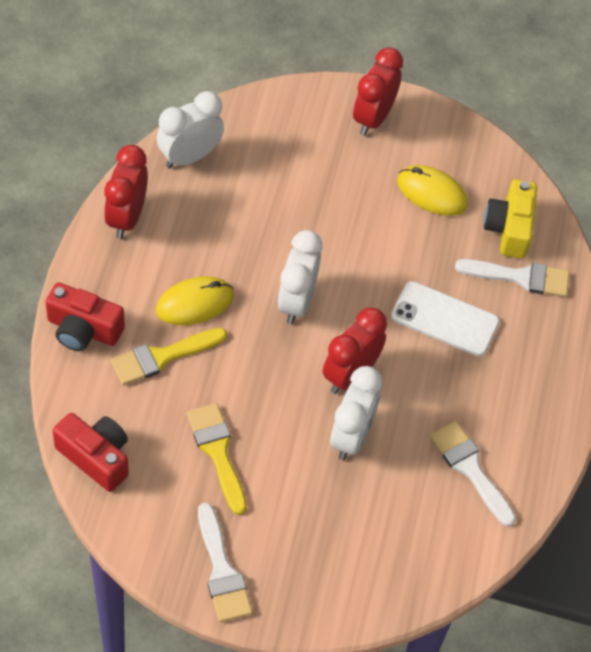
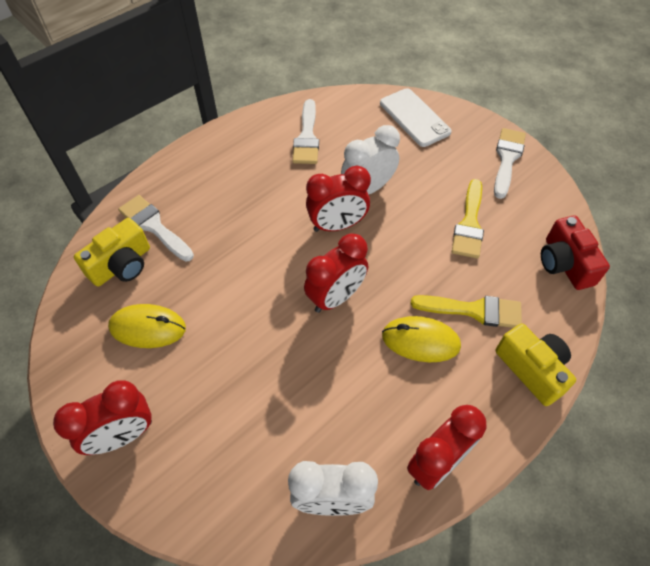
camera: 140 degrees left, 0 degrees up
(83, 329) = (532, 369): red camera -> yellow camera
(296, 302) = (335, 297): white clock -> red clock
(432, 193) = (147, 328): yellow mouse -> yellow mouse turned 60 degrees counterclockwise
(445, 319) = (236, 227): white phone -> white phone (414, 117)

